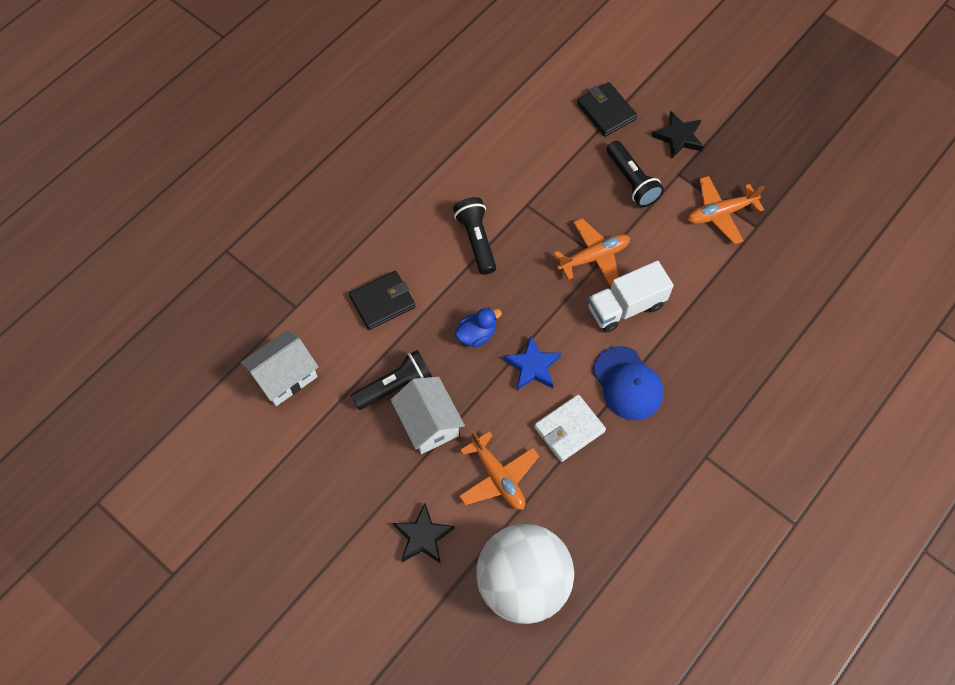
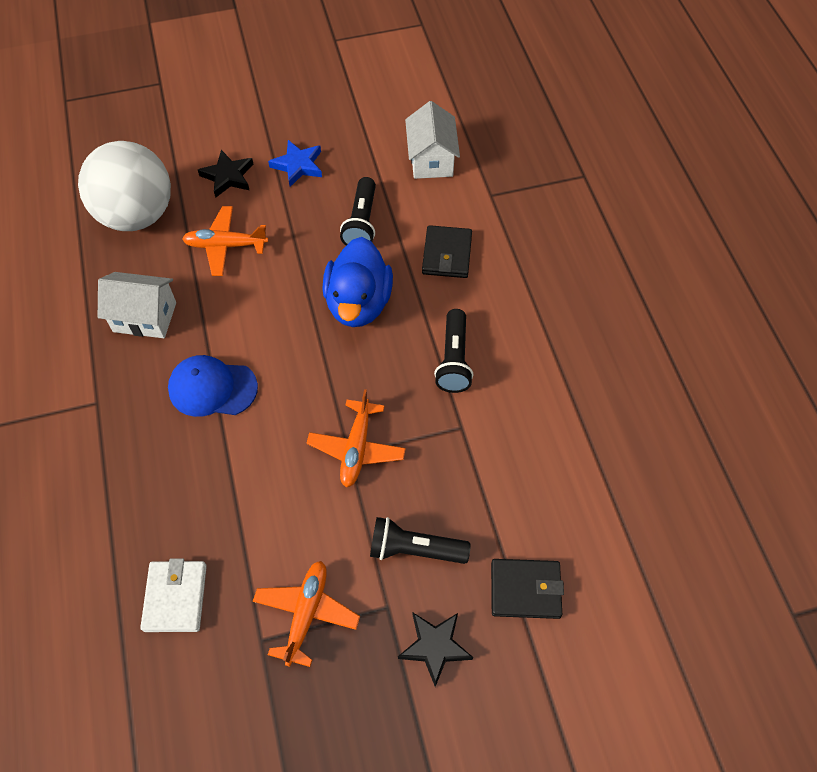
camera: 125 degrees right, 5 degrees down
(428, 423) = (310, 226): white house -> white house (145, 317)
(476, 240) = (454, 359): black flashlight -> black flashlight turned 75 degrees clockwise
(476, 334) = (358, 303): blue duck -> blue duck, size x1.97
(533, 366) = (293, 326): blue star -> blue star (298, 165)
(569, 429) = (216, 317): white wallet -> white wallet (175, 597)
(626, 306) = (283, 439): white truck -> none

